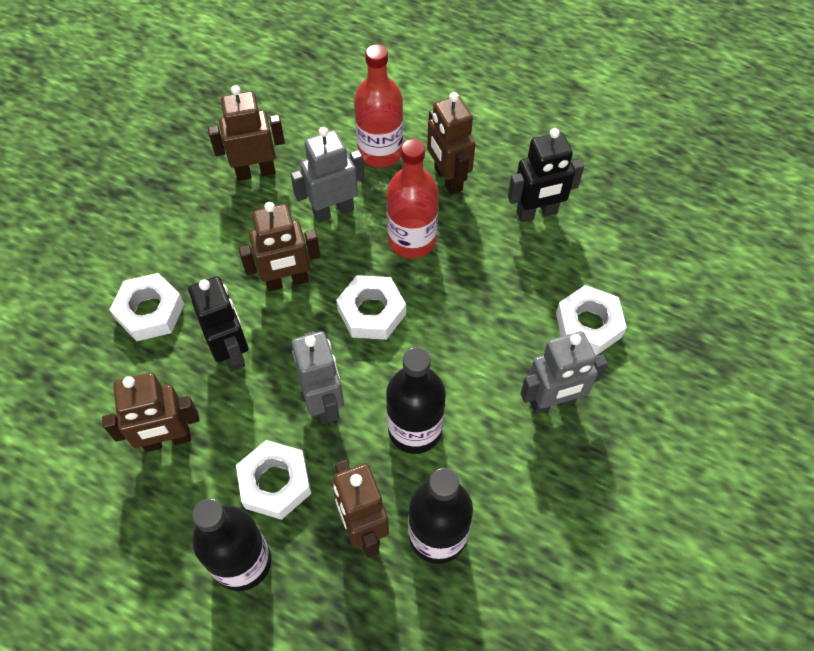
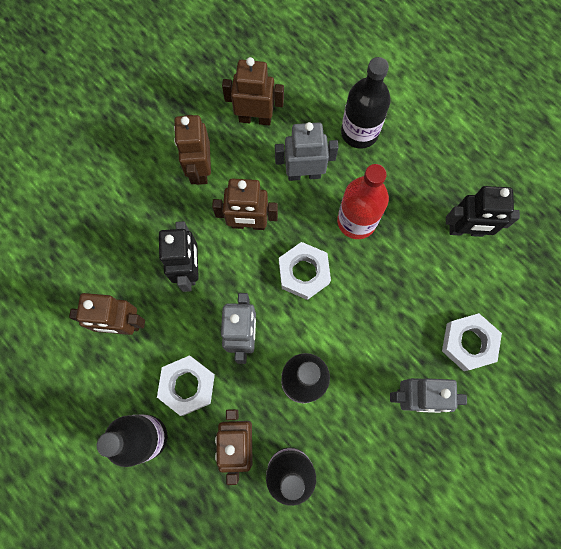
camera: 20 degrees right, 15 degrees up
(150, 312) = (140, 215): white nut -> none
(380, 152) = (359, 132): red bottle -> black bottle
(447, 179) = (405, 175): brown robot -> brown robot (200, 169)

